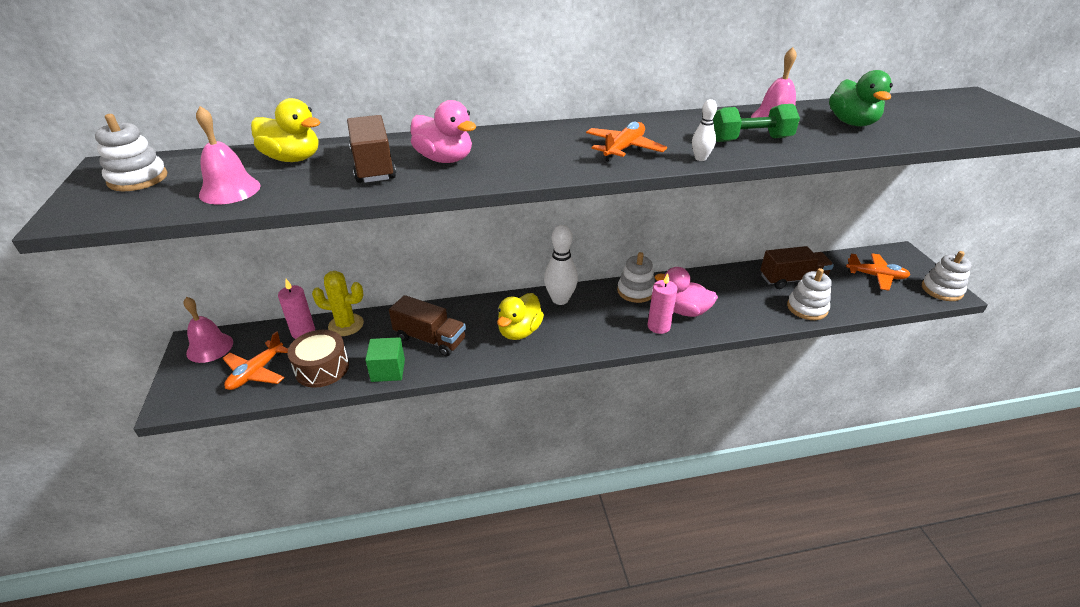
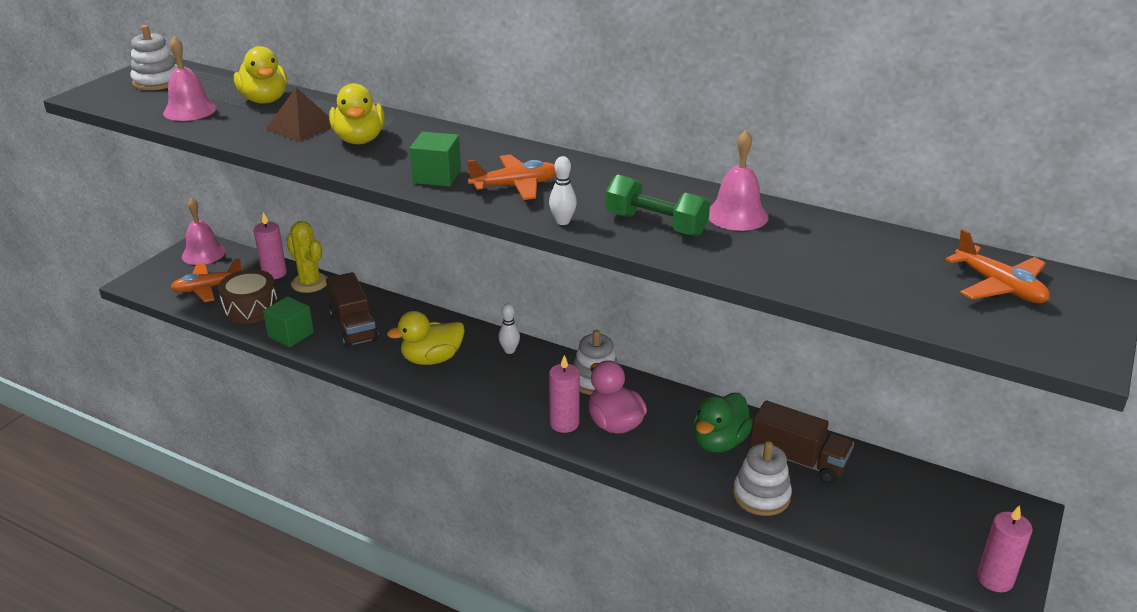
camera: 40 degrees right, 5 degrees down
(373, 166) = (302, 127): brown truck -> brown pyramid
(444, 159) = (359, 140): pink duck -> yellow duck
(559, 162) = (437, 176): none -> green cube
(560, 300) = (509, 350): white bowling pin -> white bowling pin, size x0.52
(852, 123) = (817, 253): green duck -> green duck (719, 442)
(876, 276) = (924, 515): orange plane -> orange plane (999, 287)
(941, 290) = (995, 579): white stacking toy -> pink candle

